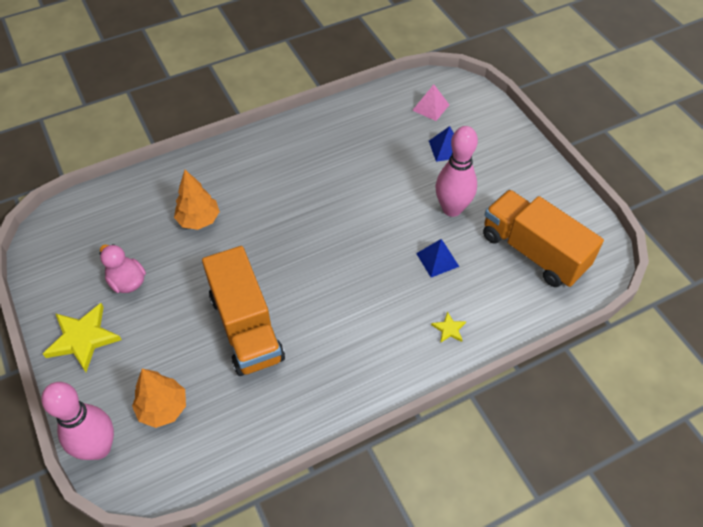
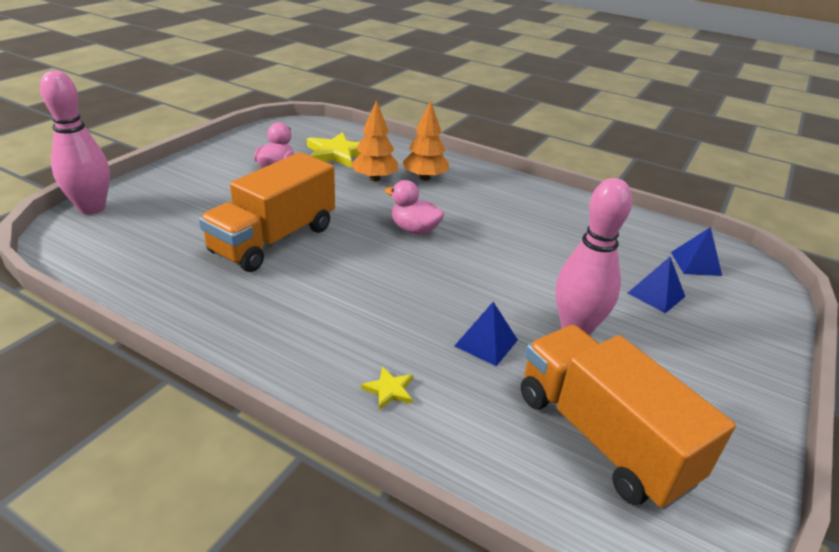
camera: 55 degrees right, 20 degrees down
(83, 338) = (203, 168): yellow star -> yellow star (336, 153)
(163, 408) = (150, 225): orange tree -> orange tree (425, 178)
(293, 232) = (414, 230): none -> pink duck
(431, 107) = (696, 263): pink pyramid -> blue pyramid
(533, 251) = (602, 437): orange truck -> orange truck turned 45 degrees counterclockwise

